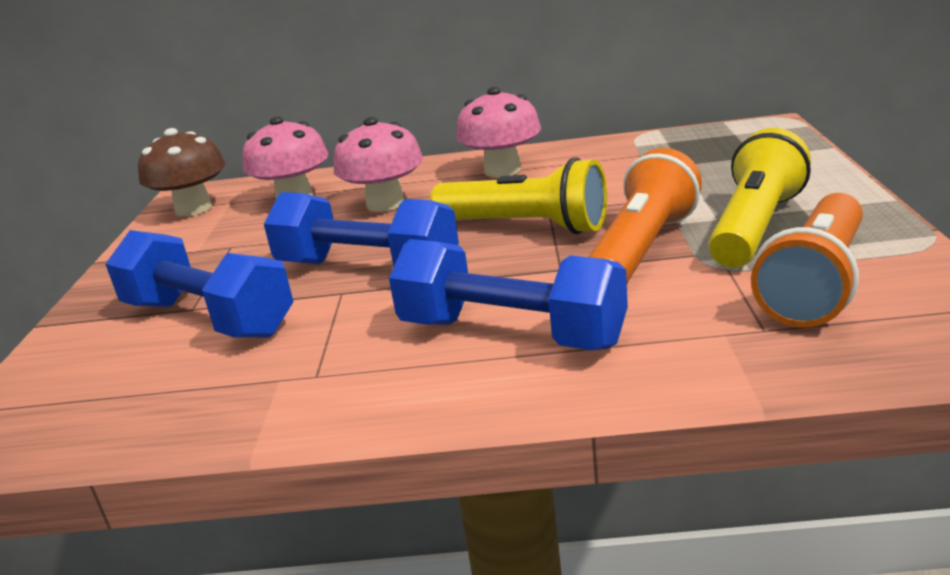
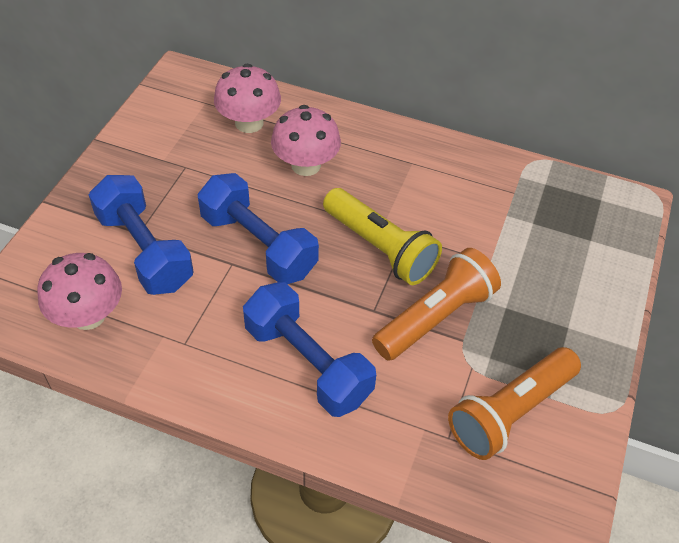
camera: 15 degrees right, 25 degrees up
(194, 209) = (177, 99): brown mushroom -> none
(502, 170) = (406, 161): pink mushroom -> pink mushroom (88, 315)
(755, 227) = (522, 331): yellow flashlight -> none

